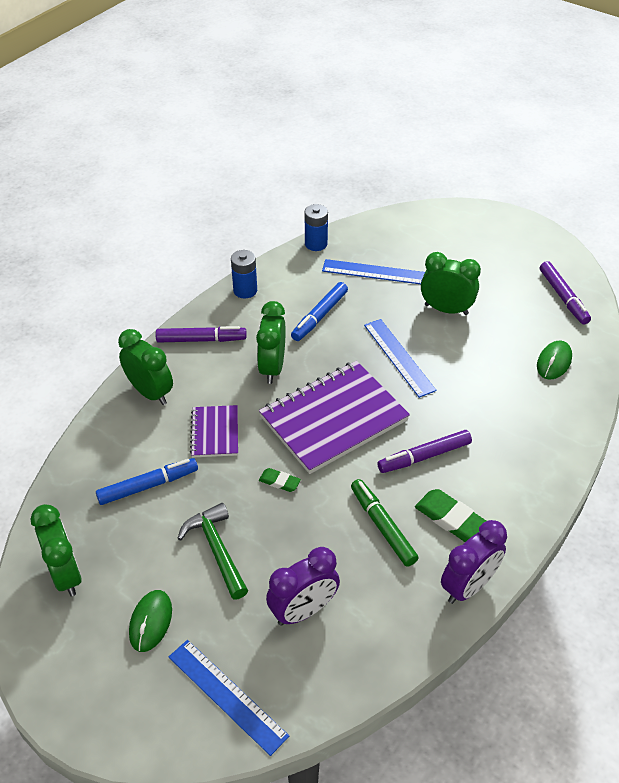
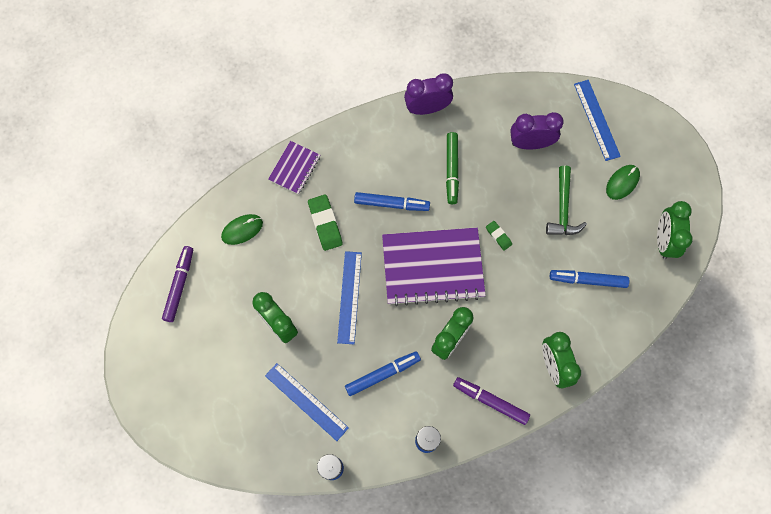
camera: 150 degrees left, 25 degrees up
(215, 433) = (522, 300): purple notebook -> purple notebook (294, 168)
(424, 456) = (391, 204): purple marker -> blue marker
(452, 519) = (406, 152): green eraser -> green eraser (325, 224)

